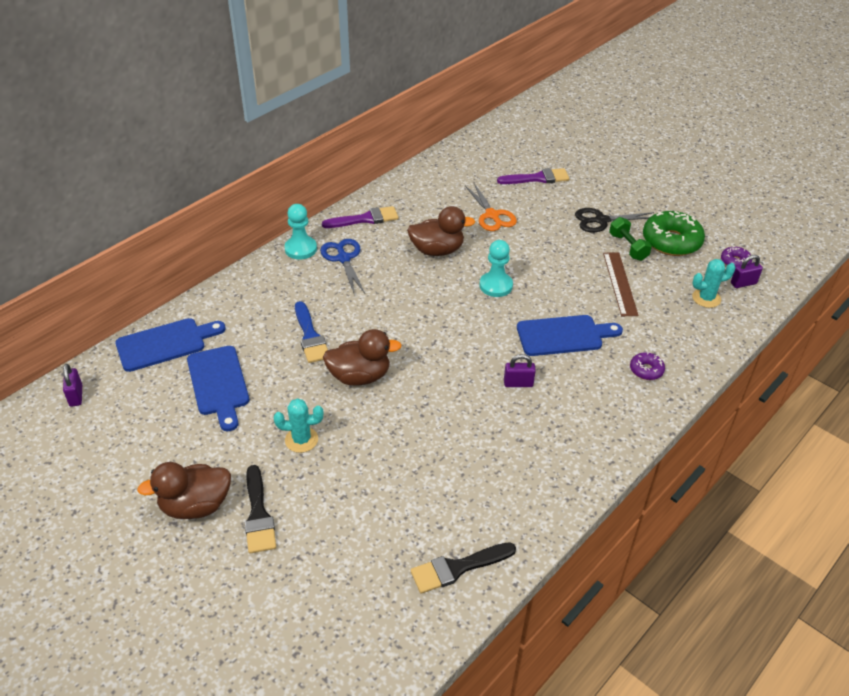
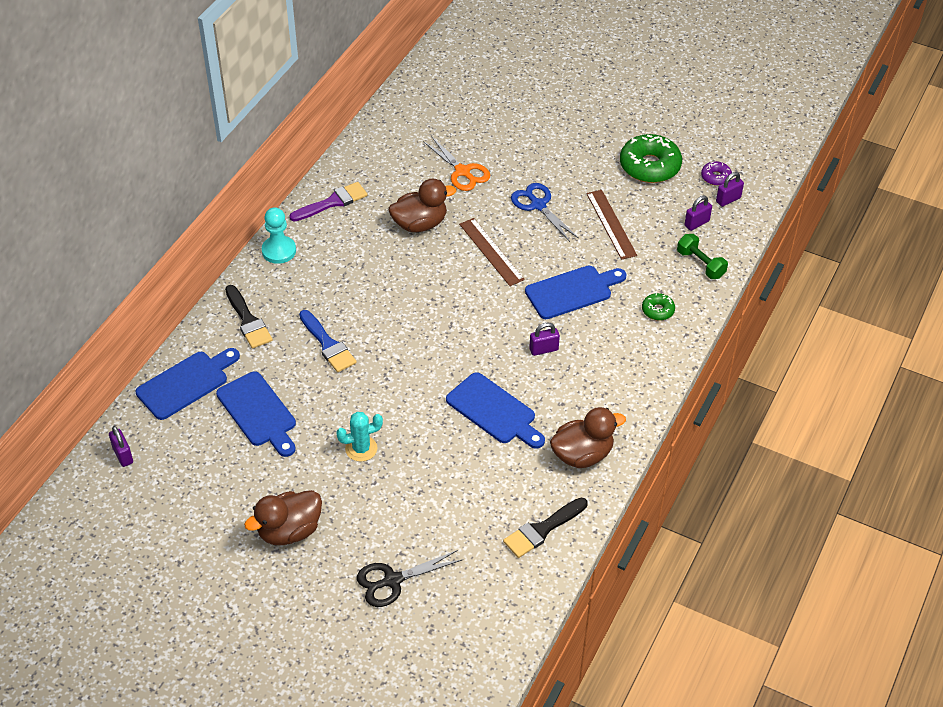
camera: 15 degrees left, 5 degrees up
(258, 515) = (350, 525): black brush -> black brush (248, 320)
(343, 258) = (328, 253): blue scissors -> blue scissors (538, 205)
(359, 376) = (392, 375): brown duck -> brown duck (582, 455)
(448, 432) = (494, 411): none -> blue cutting board
(496, 286) = (491, 251): turquoise pawn -> brown ruler
(537, 178) = (496, 117): purple brush -> none
(601, 220) = (575, 156): black scissors -> black scissors (392, 580)
(628, 247) = (609, 181): green dumbbell -> green dumbbell (700, 264)
(646, 370) = (657, 310): purple donut -> green donut
(706, 298) = (696, 223): turquoise cactus -> purple padlock

